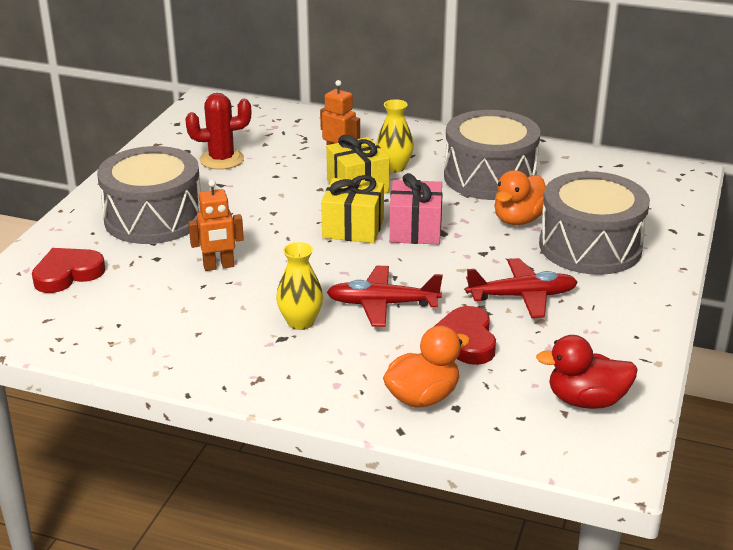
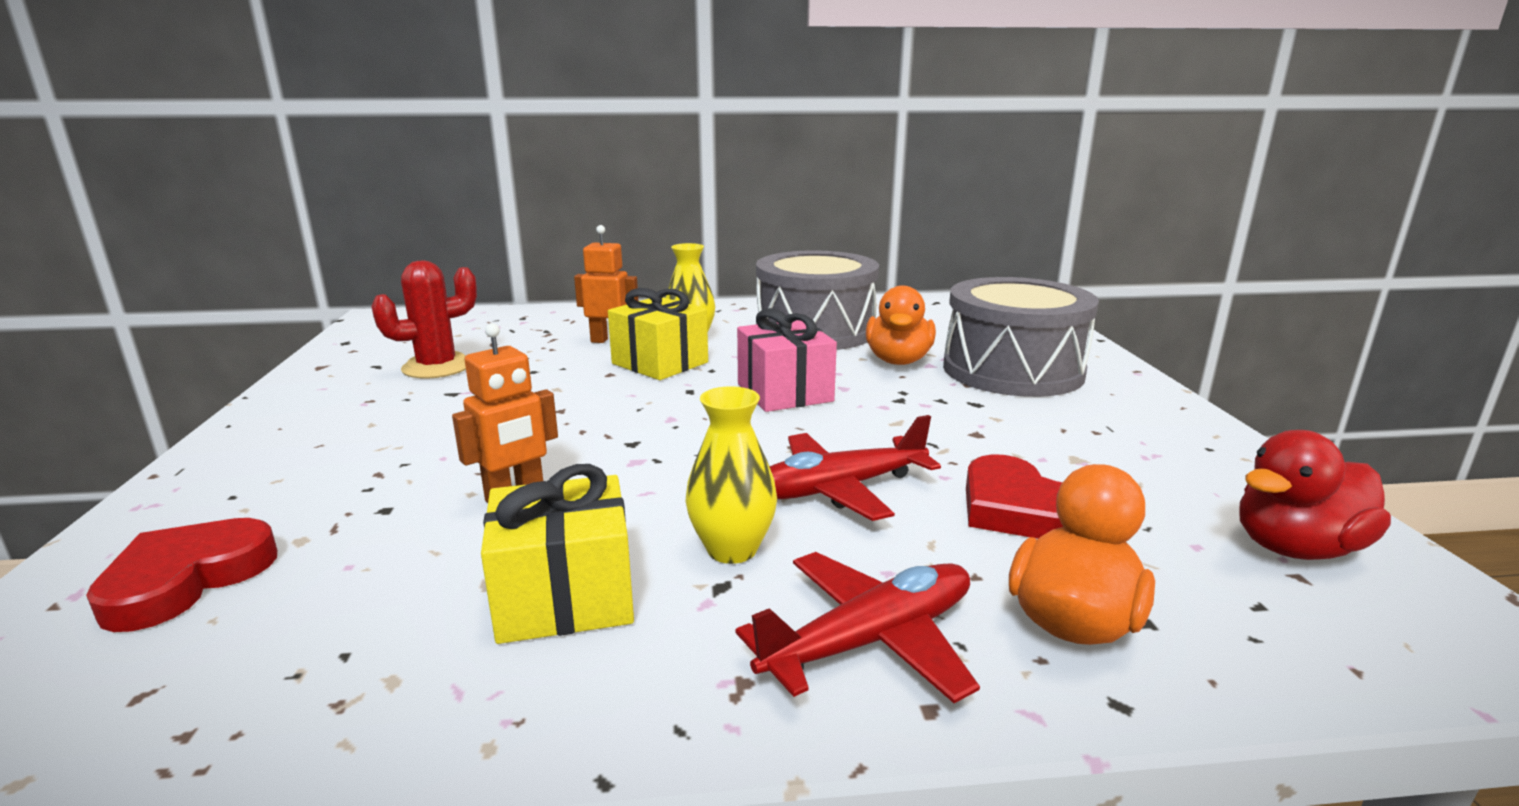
camera: 25 degrees left, 10 degrees down
(153, 218) = (353, 453): grey drum -> none
(353, 228) = (697, 406): yellow gift -> yellow gift (565, 597)
(522, 296) = (1013, 435): red plane -> red plane (871, 641)

